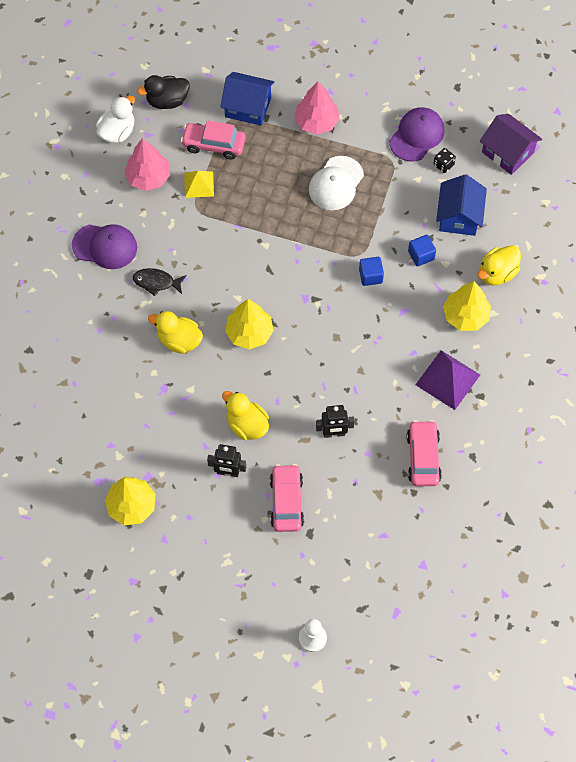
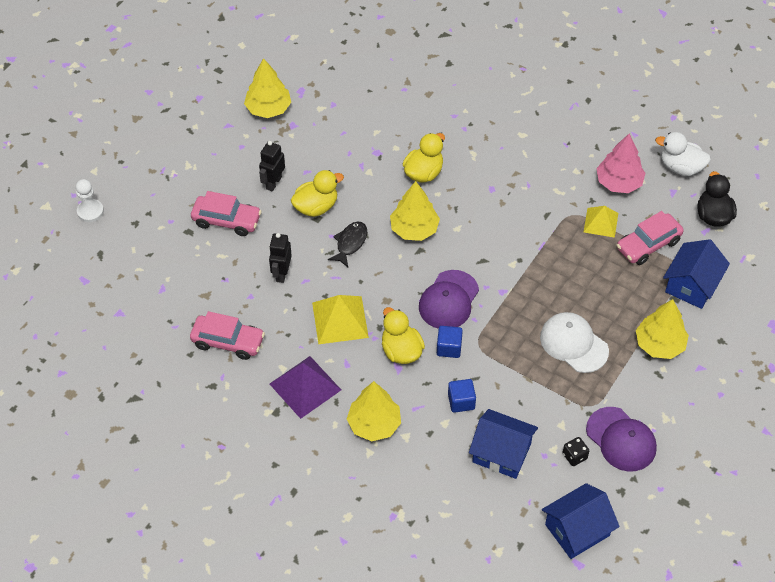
camera: 105 degrees right, 10 degrees down
(105, 246) = (545, 135): purple cap -> purple cap (448, 300)
(117, 132) = (680, 167): white duck -> white duck turned 150 degrees clockwise
(156, 282) = (493, 167): black fish -> black fish (350, 243)
(214, 145) = (648, 245): pink car -> pink car turned 150 degrees counterclockwise
(316, 122) = (659, 344): pink tree -> yellow tree
(369, 370) = (340, 320): none -> yellow pyramid
(497, 273) = (417, 470): yellow duck -> yellow duck (401, 351)
(507, 152) = (577, 530): purple house -> blue house

